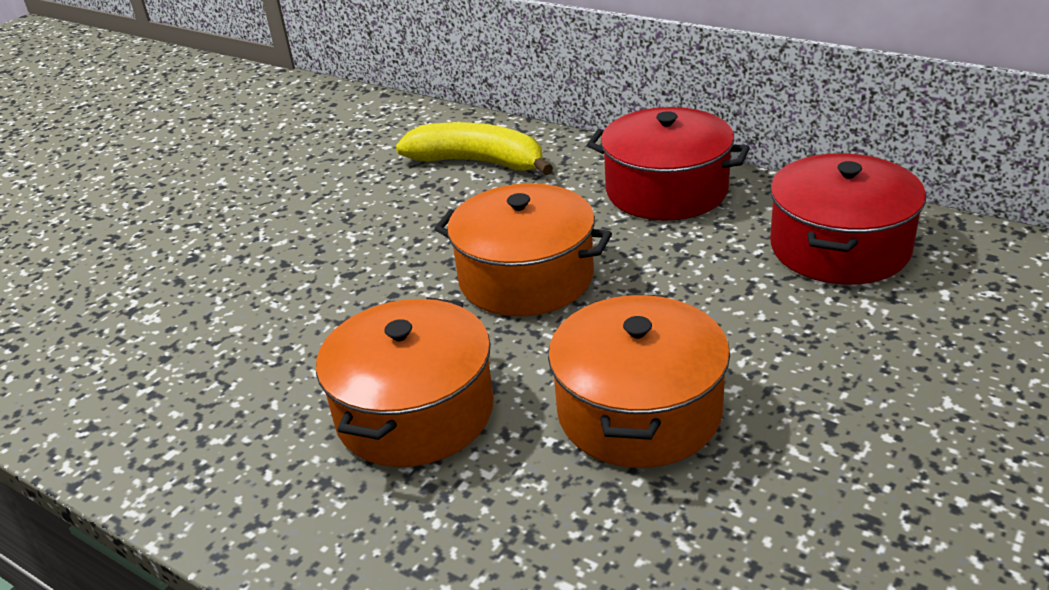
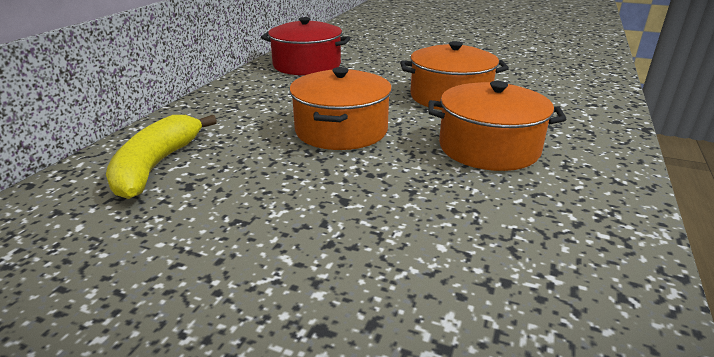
camera: 105 degrees left, 5 degrees down
(666, 190) = (237, 98): red pot -> none

